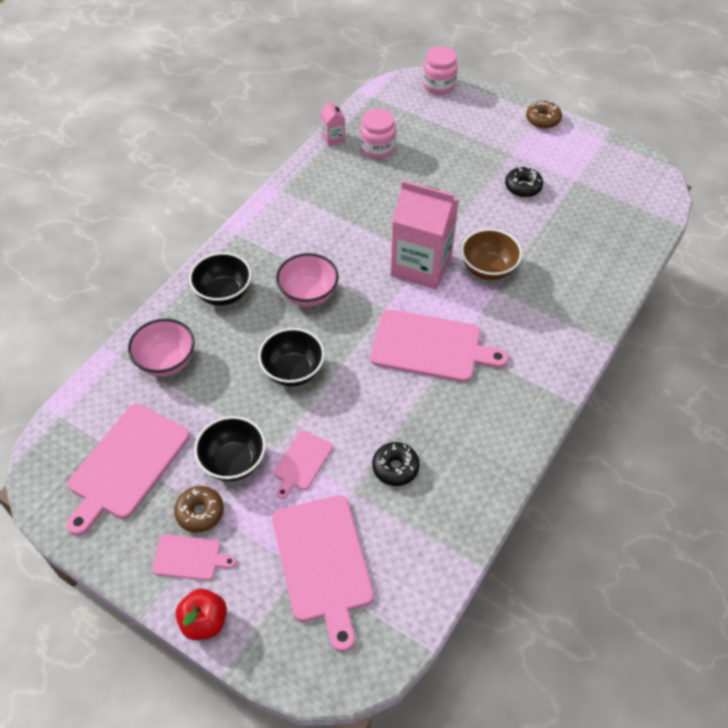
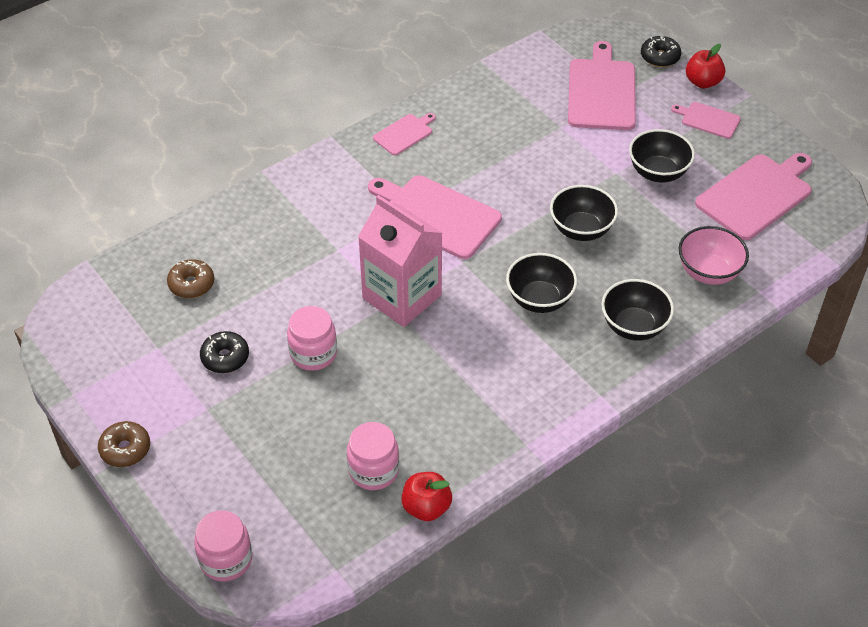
camera: 160 degrees left, 5 degrees down
(200, 512) = (695, 145): brown donut -> brown donut (191, 284)
(302, 462) = (597, 157): pink cutting board -> pink cutting board (404, 133)
(308, 294) = (539, 299): pink bowl -> black bowl
(333, 138) = (426, 507): pink carton -> red apple
(395, 467) = (517, 133): black donut -> black donut (660, 57)
(462, 206) = (313, 353): none -> pink jar
(488, 269) = (332, 273): brown bowl -> none

